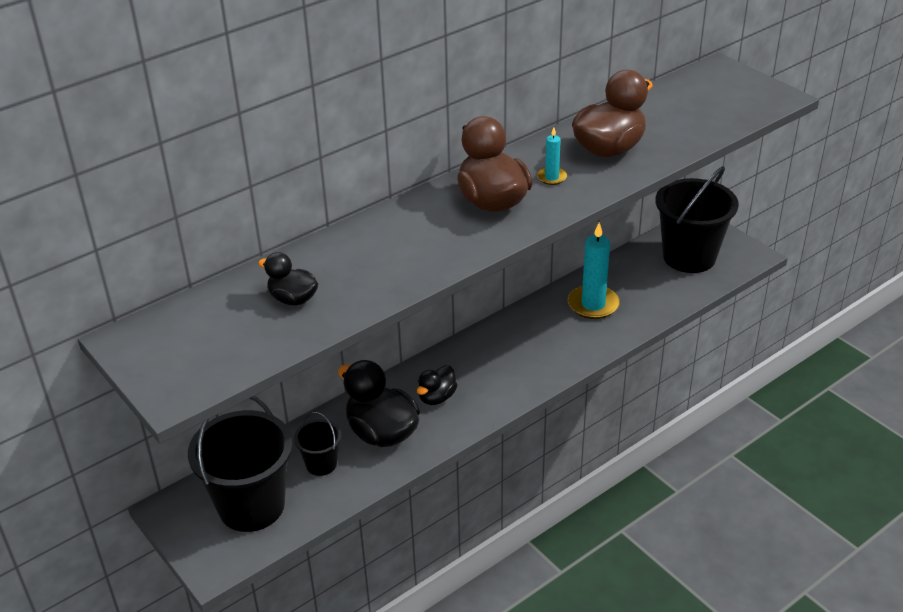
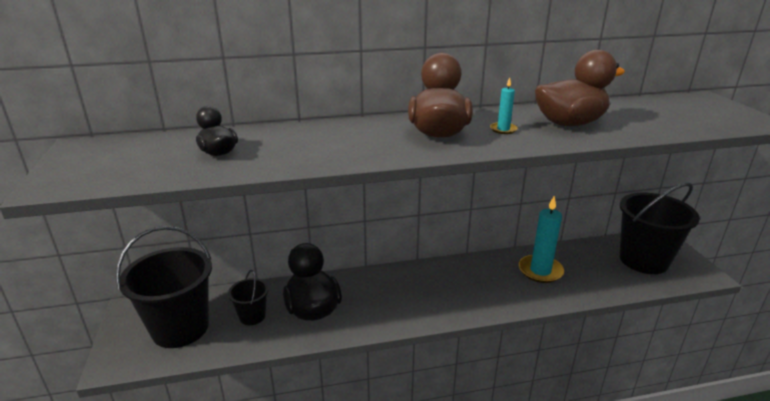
camera: 25 degrees right, 10 degrees down
(437, 397) = (372, 298): black duck -> none

